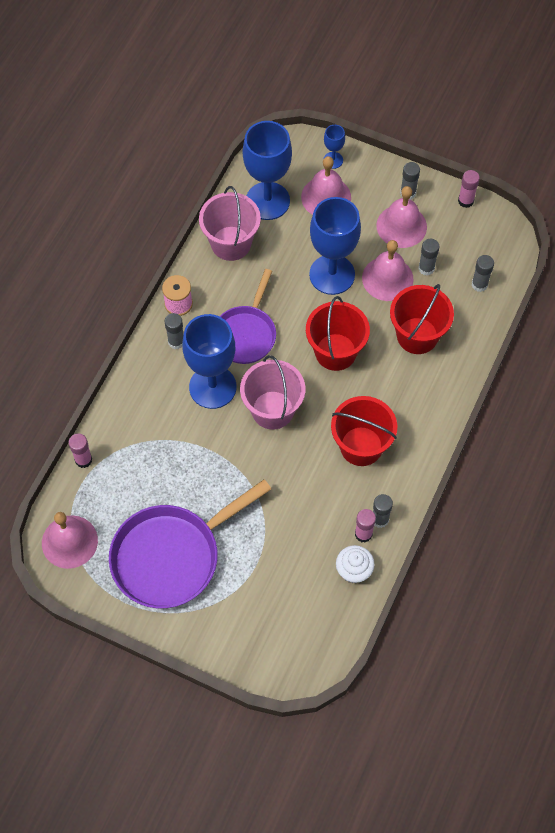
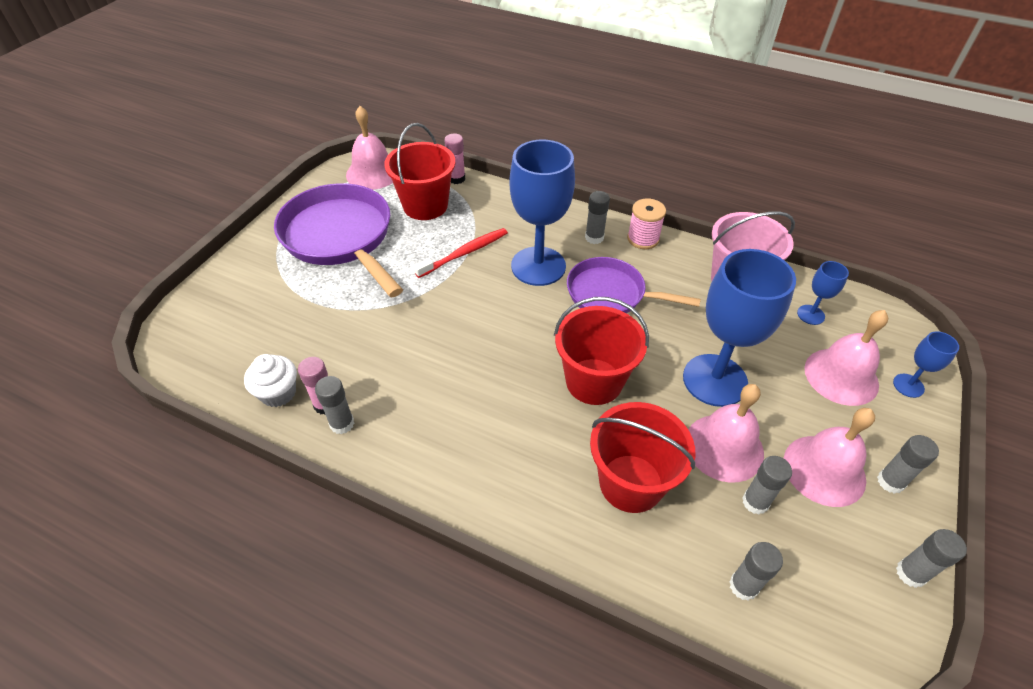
camera: 90 degrees right, 15 degrees down
(195, 446) = (464, 253): none -> red toothbrush
(267, 201) = (810, 315): blue goblet -> blue goblet, size x0.45
(272, 410) = (508, 317): pink bucket -> none
(361, 446) = (452, 406): red bucket -> red bucket (425, 206)
(465, 201) = (910, 573): pink glue stick -> grey glue stick

